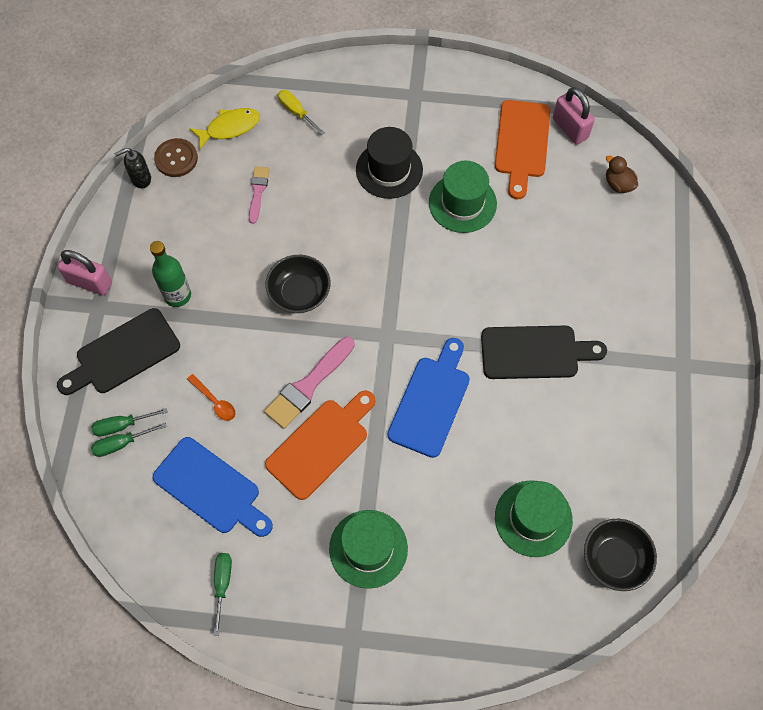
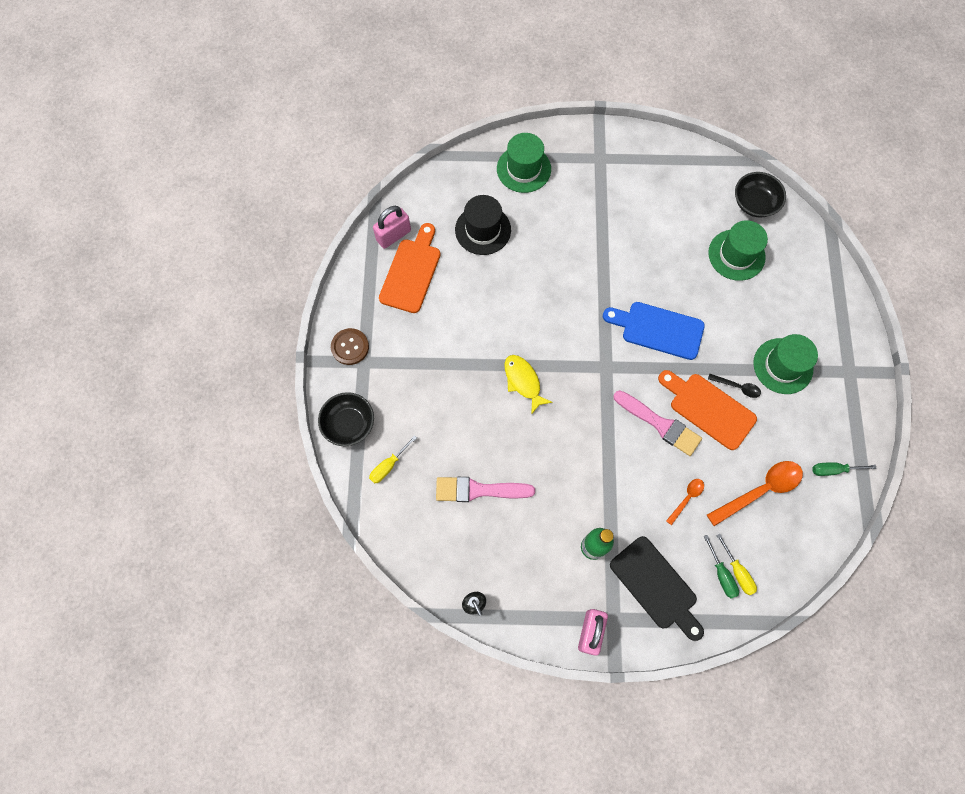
camera: 95 degrees left, 5 degrees up
(122, 443) = (737, 571): green screwdriver -> yellow screwdriver
(176, 158) = (449, 573): brown button -> brown button (350, 347)
(211, 488) = (760, 490): blue cutting board -> orange spoon
(229, 128) = (410, 526): yellow fish -> yellow fish (523, 381)
(258, 191) = (479, 490): pink brush -> pink brush, size x1.66
(299, 293) = (576, 441): black bowl -> black bowl (349, 424)
(345, 485) = (737, 387): none -> black spoon
(389, 170) = (446, 378): black hat -> black hat (483, 230)
(462, 203) = (475, 316): green hat -> green hat (523, 169)
(522, 143) = (411, 272): orange cutting board -> orange cutting board turned 75 degrees counterclockwise
(535, 352) = (605, 257): black cutting board -> none
(618, 184) = (446, 200): brown duck -> none

